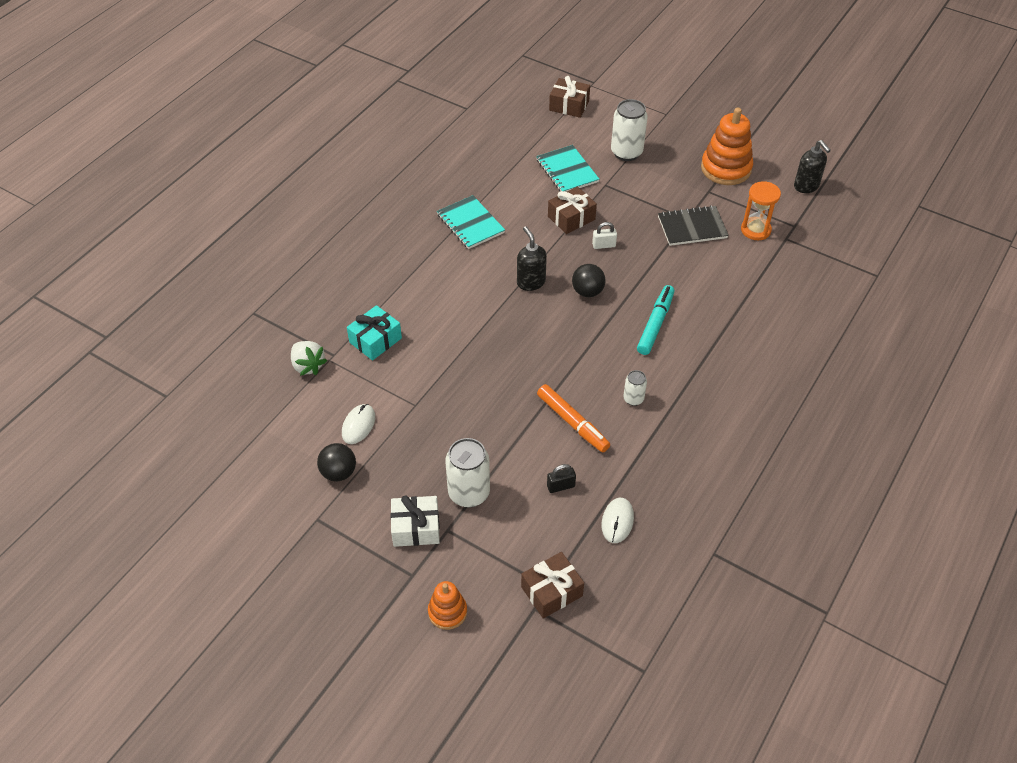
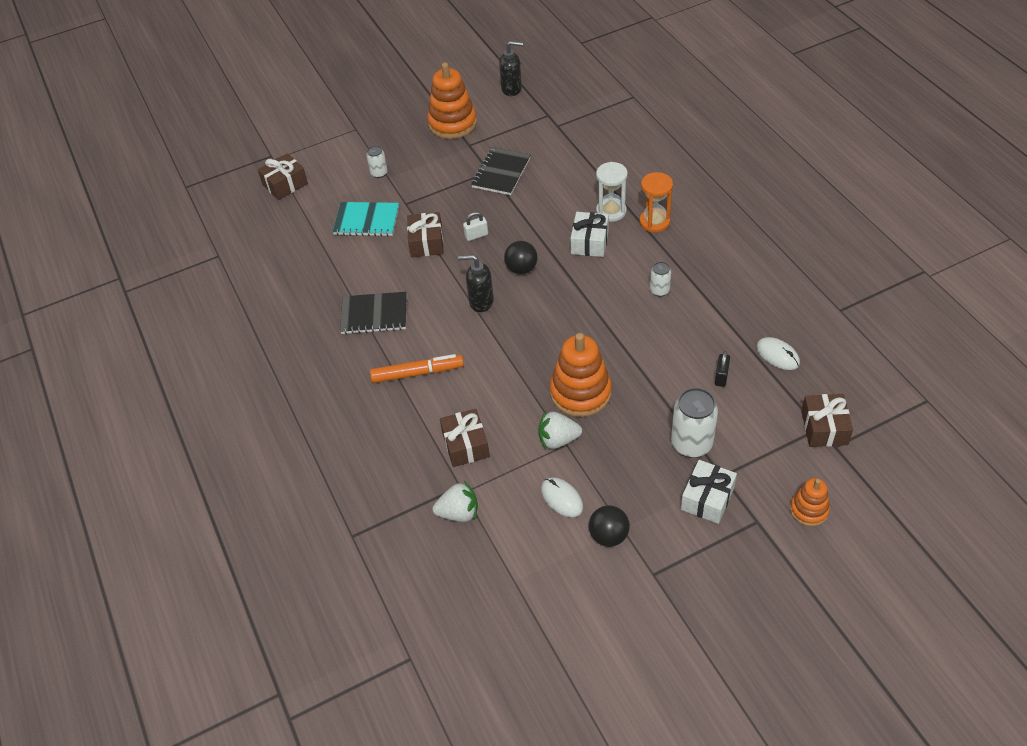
camera: 55 degrees left, 0 degrees up
(375, 340) = (465, 445): turquoise gift -> brown gift
(416, 397) = (558, 440): none -> white strawberry
(470, 224) = (374, 314): turquoise notebook -> black notebook
(476, 391) = (580, 392): none -> orange stacking toy
(572, 422) = (659, 340): orange marker -> orange marker (417, 373)
(604, 245) = (476, 235): white padlock -> white padlock turned 45 degrees clockwise
(626, 152) = (379, 173): white can -> white can, size x0.53
(655, 324) = (589, 242): turquoise marker -> white gift
(706, 323) = (611, 211): none -> white hourglass
(755, 230) = (534, 138): orange hourglass -> orange hourglass (654, 222)

